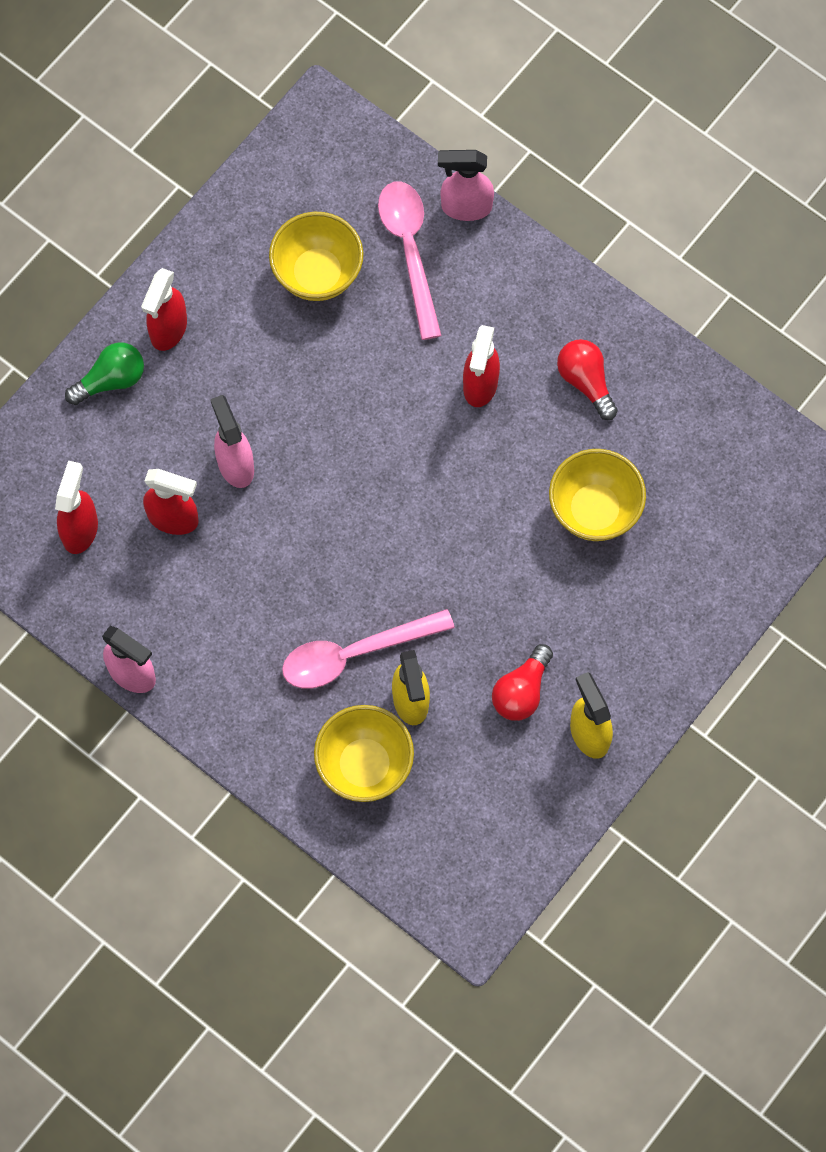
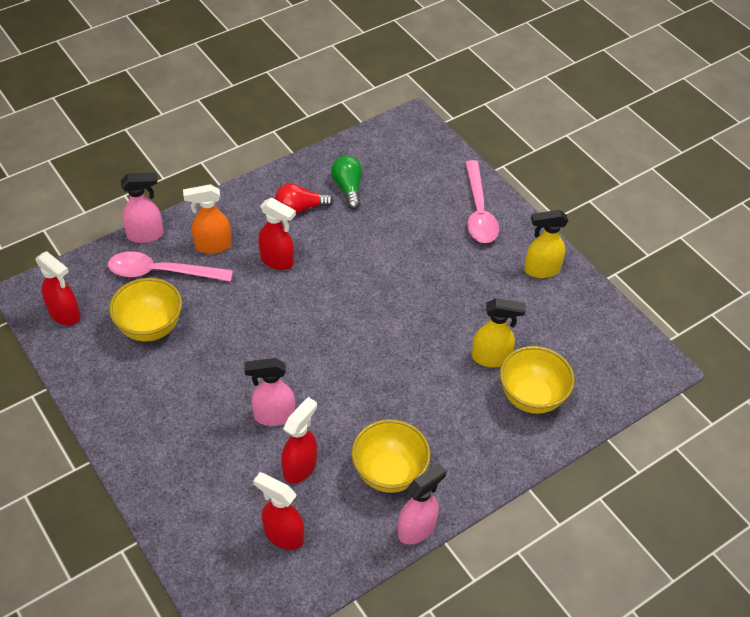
camera: 75 degrees left, 20 degrees down
(111, 380) = (167, 480): green light bulb -> green light bulb (348, 188)
(168, 330) = (145, 430): red spray bottle -> red spray bottle (65, 314)
(355, 653) = (446, 381): pink spoon -> pink spoon (479, 211)
(465, 207) = (146, 235): pink spray bottle -> pink spray bottle turned 120 degrees counterclockwise
(477, 295) = (212, 246): none -> orange spray bottle
(521, 691) = (502, 296): red light bulb -> none
(594, 510) = (389, 227): yellow bowl -> yellow bowl (389, 473)

